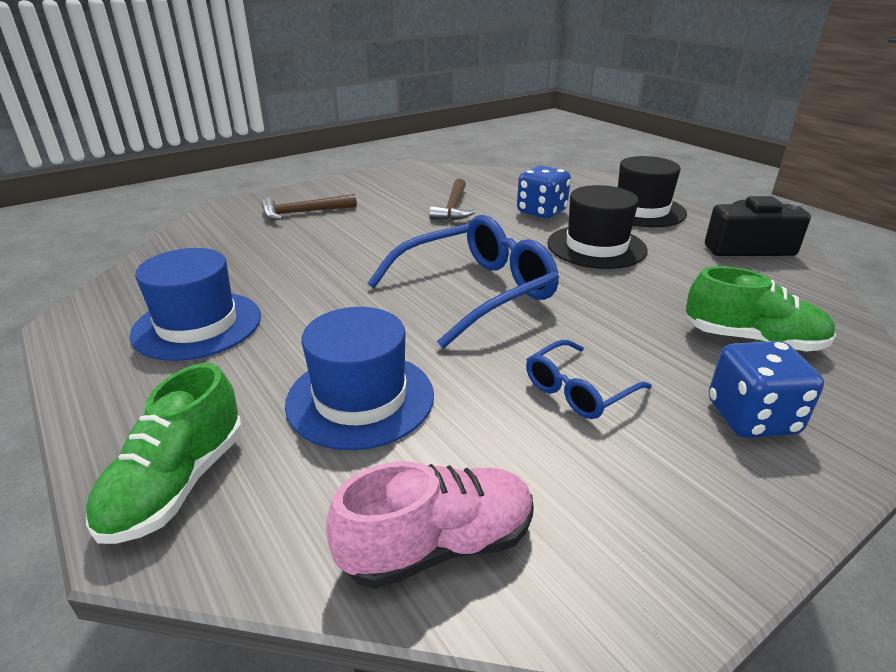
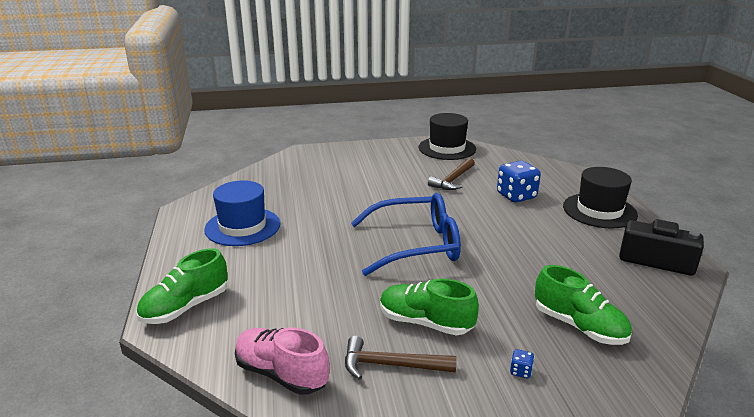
camera: 25 degrees right, 5 degrees down
(303, 212) = (349, 164): brown hammer -> brown hammer (391, 365)
(360, 398) = (298, 291): blue hat -> none
(438, 545) = (281, 374): pink shoe -> pink shoe turned 150 degrees counterclockwise
(579, 390) = (425, 323): blue glasses -> green shoe
(596, 247) = (532, 232): black hat -> black hat (447, 148)
(751, 418) = (520, 371): blue dice -> blue dice, size x0.41

